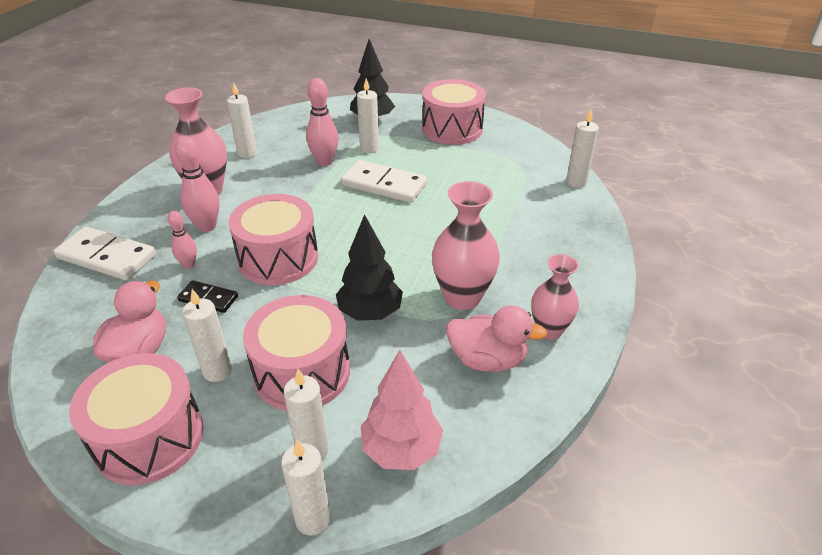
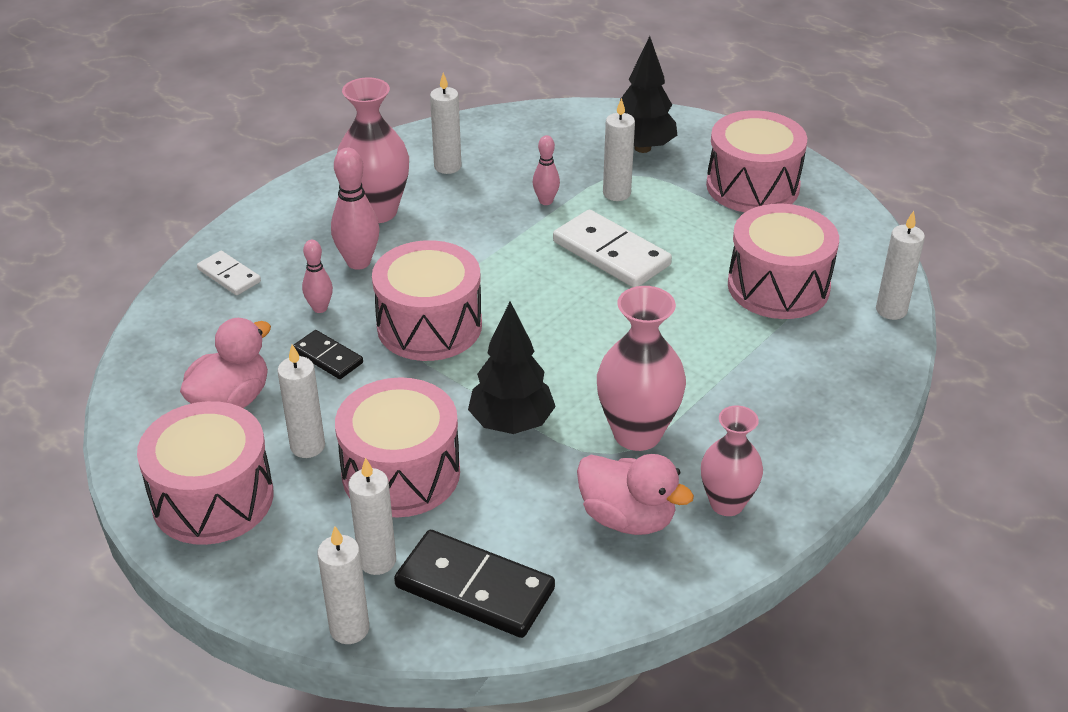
camera: 20 degrees right, 0 degrees up
(106, 257) = (229, 276): white domino -> white domino, size x0.55
(324, 162) = (546, 201): pink bowling pin -> pink bowling pin, size x0.60
(401, 450) = (474, 588): pink tree -> black domino
(501, 183) = (778, 286): none -> pink drum

